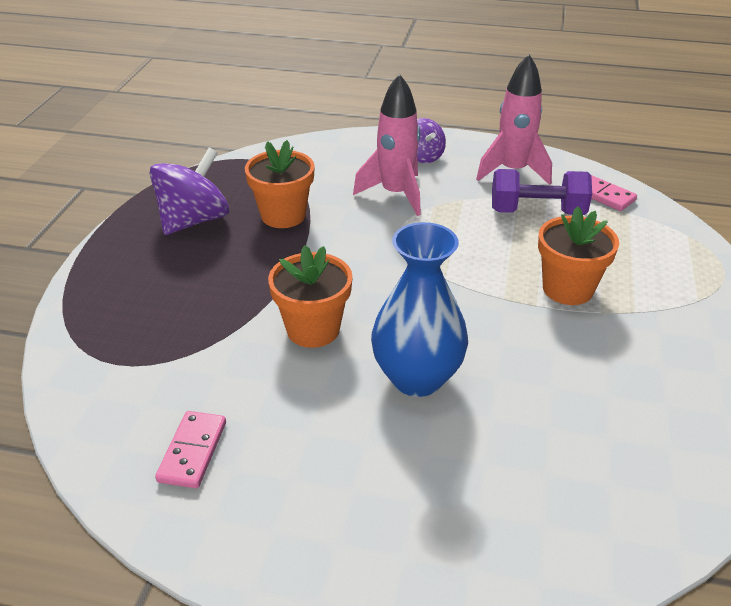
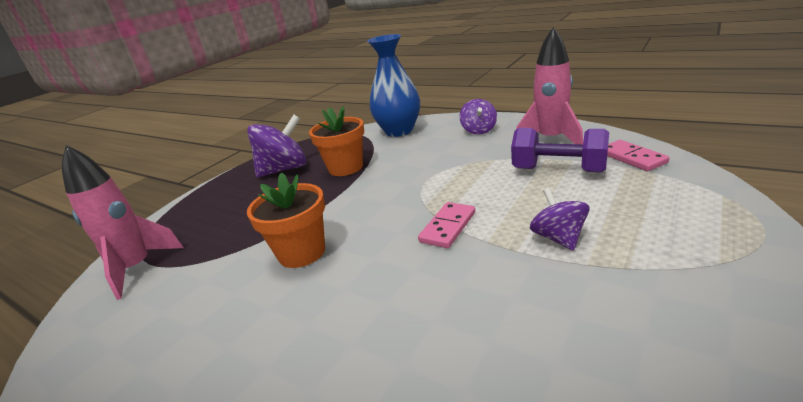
camera: 25 degrees right, 10 degrees down
(193, 451) = (127, 346): pink domino -> pink domino (448, 227)
(396, 194) = (440, 155): pink rocket -> pink rocket (137, 268)
(417, 378) = (356, 308): blue vase -> blue vase (399, 131)
(567, 289) = (558, 238): orange flower pot -> purple spinning top

